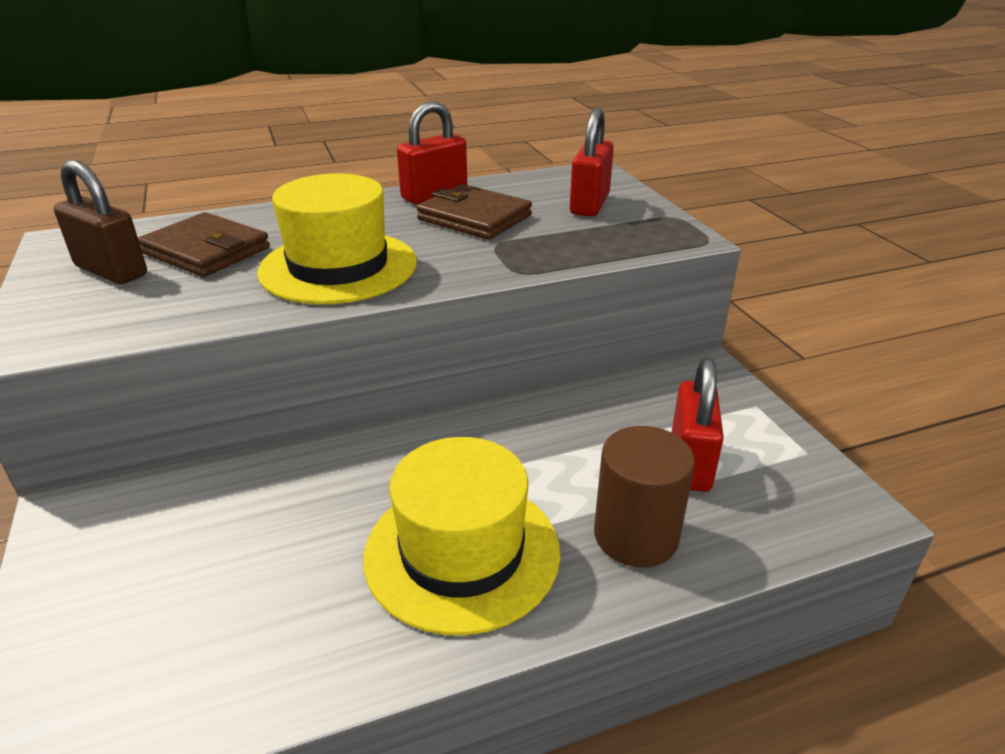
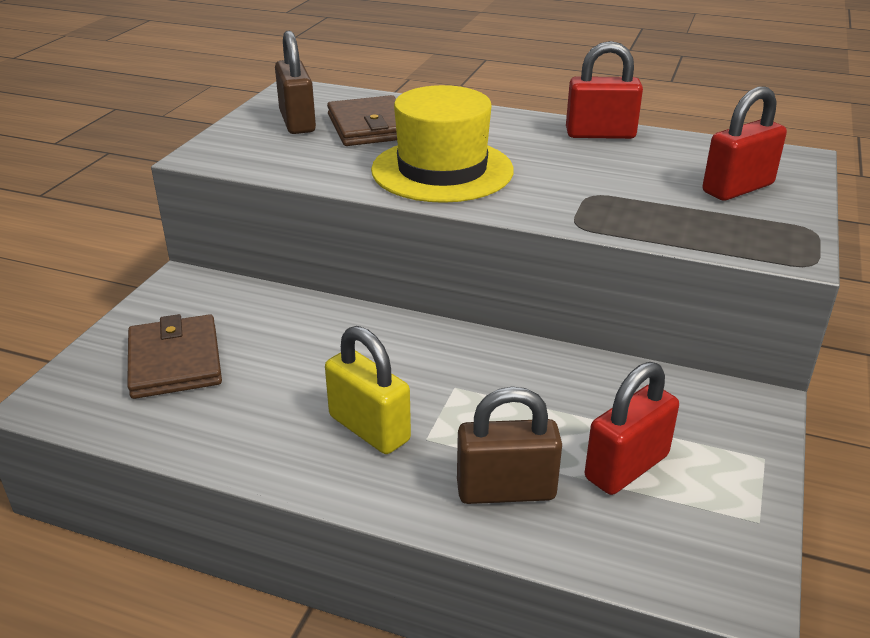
camera: 40 degrees right, 0 degrees up
(462, 552) = (369, 428): yellow hat -> yellow padlock
(474, 218) = (606, 165): brown wallet -> brown wallet (175, 361)
(636, 536) = (506, 490): brown cylinder -> brown padlock

